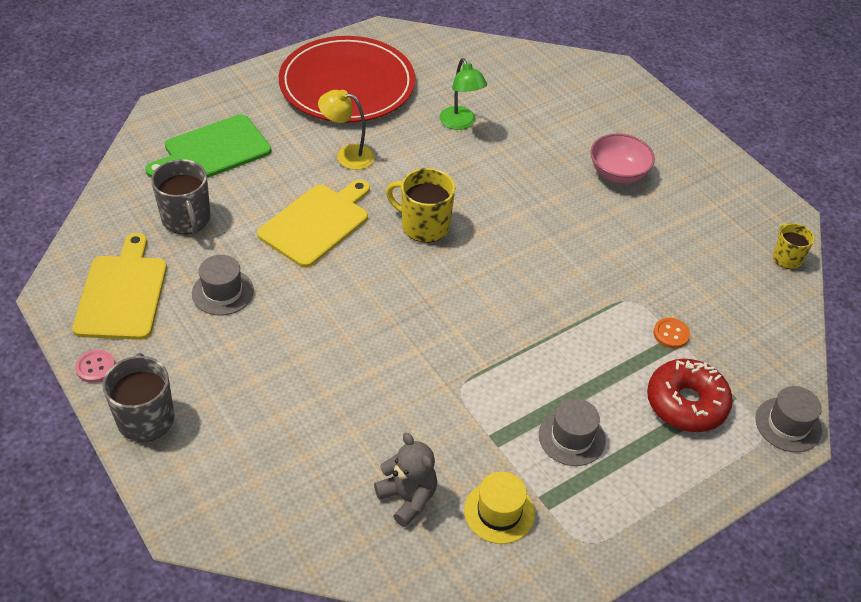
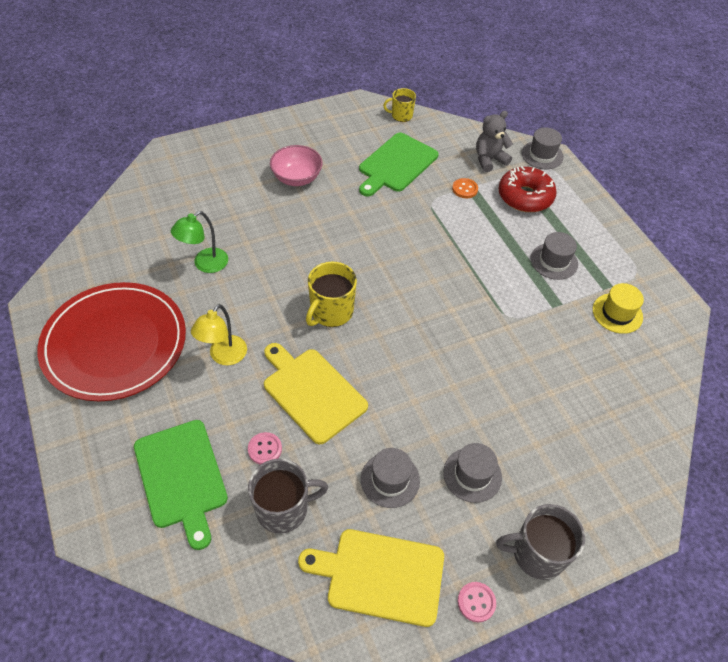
camera: 80 degrees left, 5 degrees up
(234, 359) = (472, 475): none -> grey hat
(247, 198) = (265, 449): none -> pink button
(408, 498) = (609, 365): grey teddy bear -> grey teddy bear (489, 160)
(460, 123) = (205, 264): green lamp -> green lamp turned 150 degrees clockwise
(685, 260) = (396, 164): none -> green cutting board

